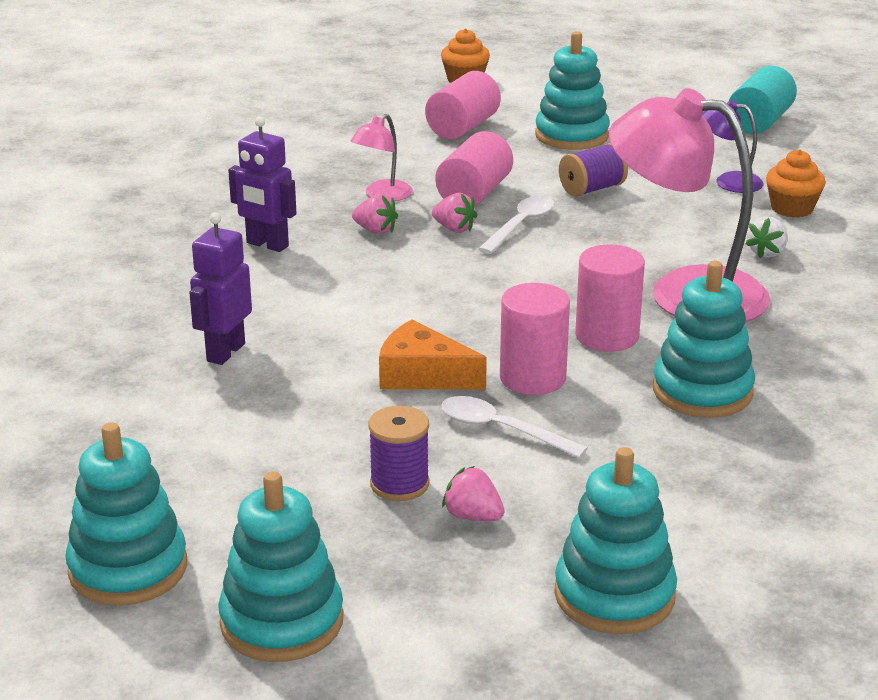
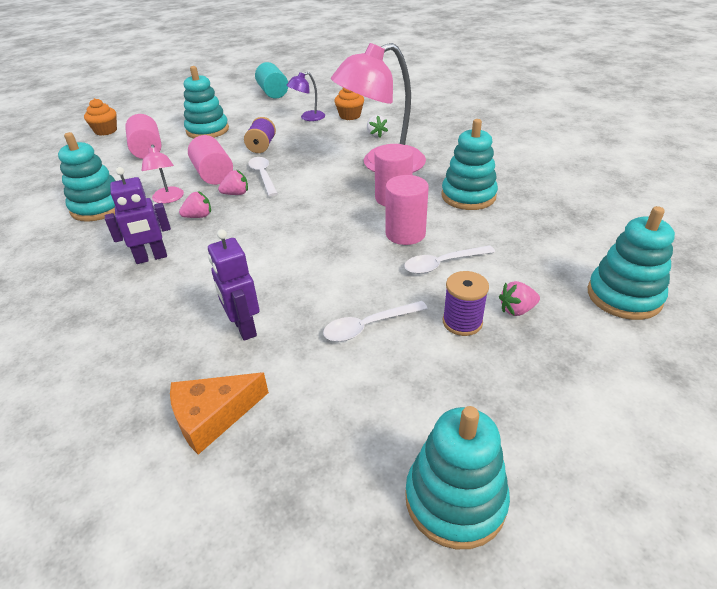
camera: 50 degrees left, 10 degrees up
(282, 621) = (573, 441): turquoise stacking toy -> turquoise stacking toy (98, 207)
(316, 424) = (368, 326): none -> white spoon
(422, 375) = (361, 265): orange cheese -> orange cheese (213, 416)

